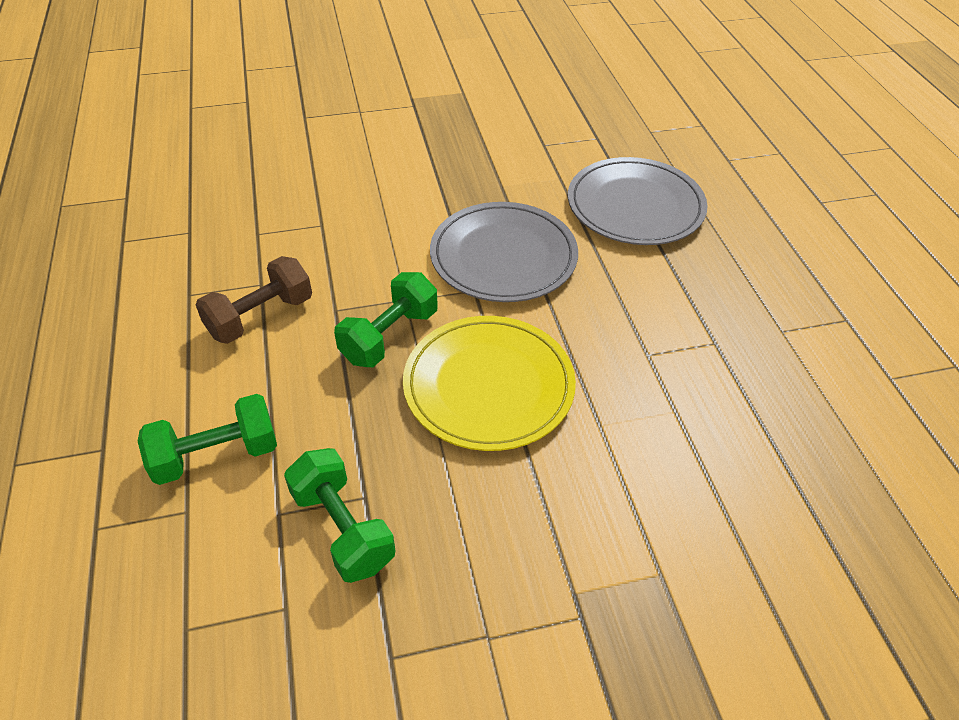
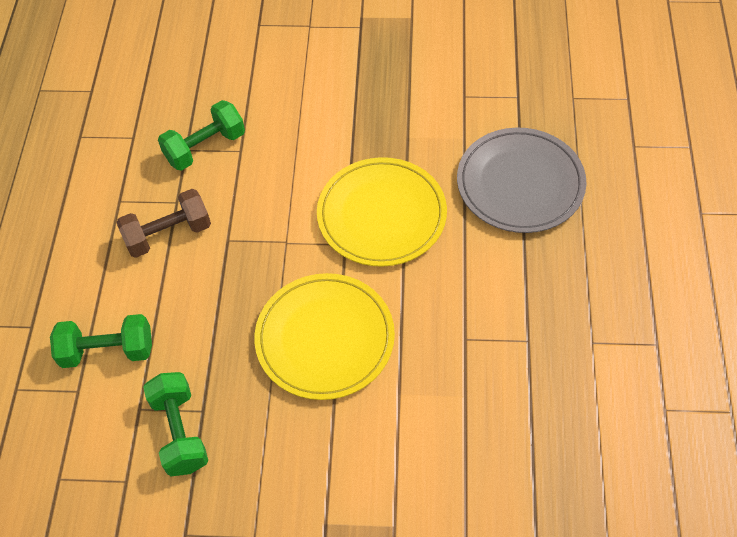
camera: 20 degrees right, 10 degrees up
(389, 336) = (262, 275): green dumbbell -> green dumbbell (205, 147)
(503, 256) = (381, 215): grey plate -> yellow plate

